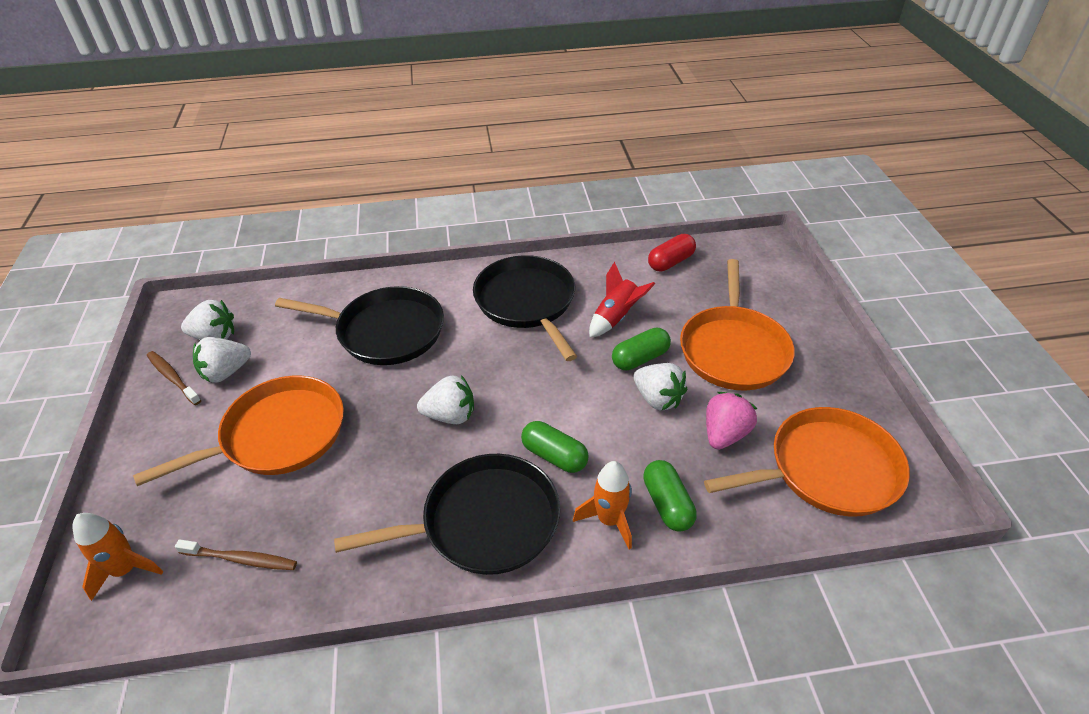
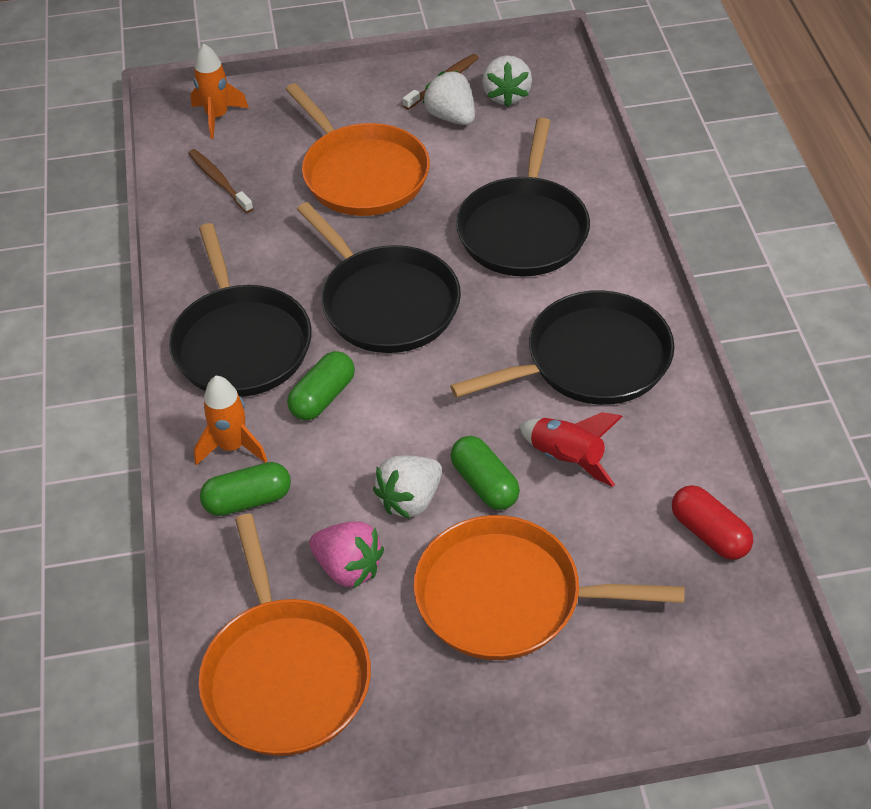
camera: 90 degrees right, 5 degrees up
(240, 559) = (219, 181): brown toothbrush -> brown toothbrush turned 135 degrees clockwise
(450, 415) = (386, 303): white strawberry -> black pan

